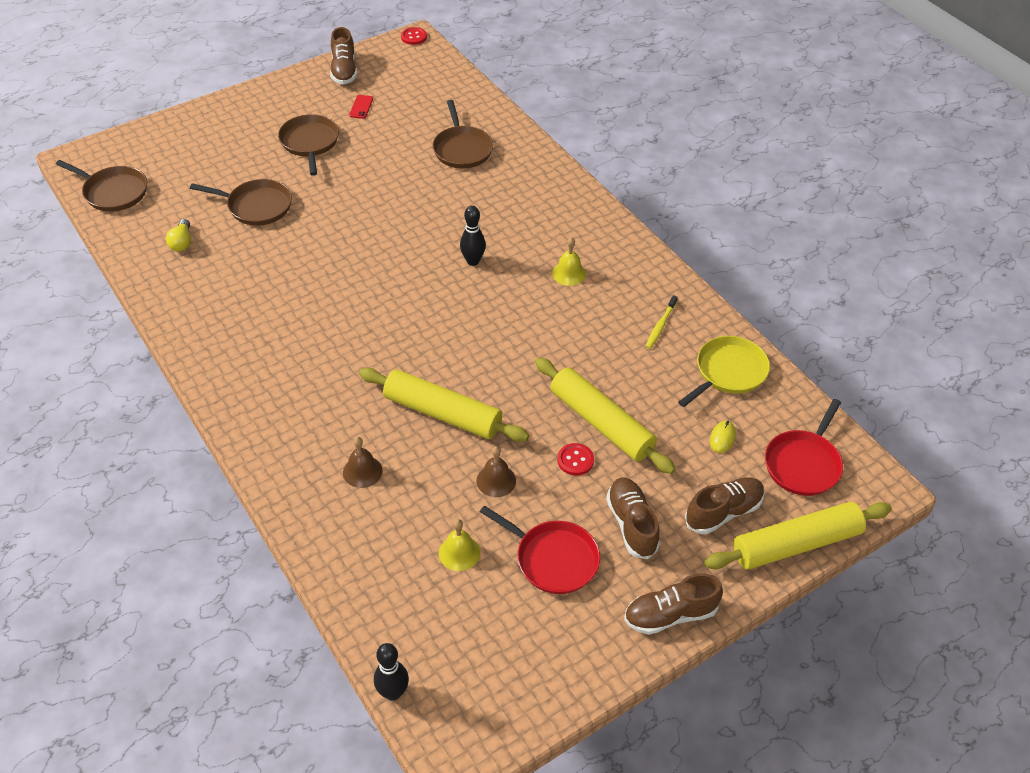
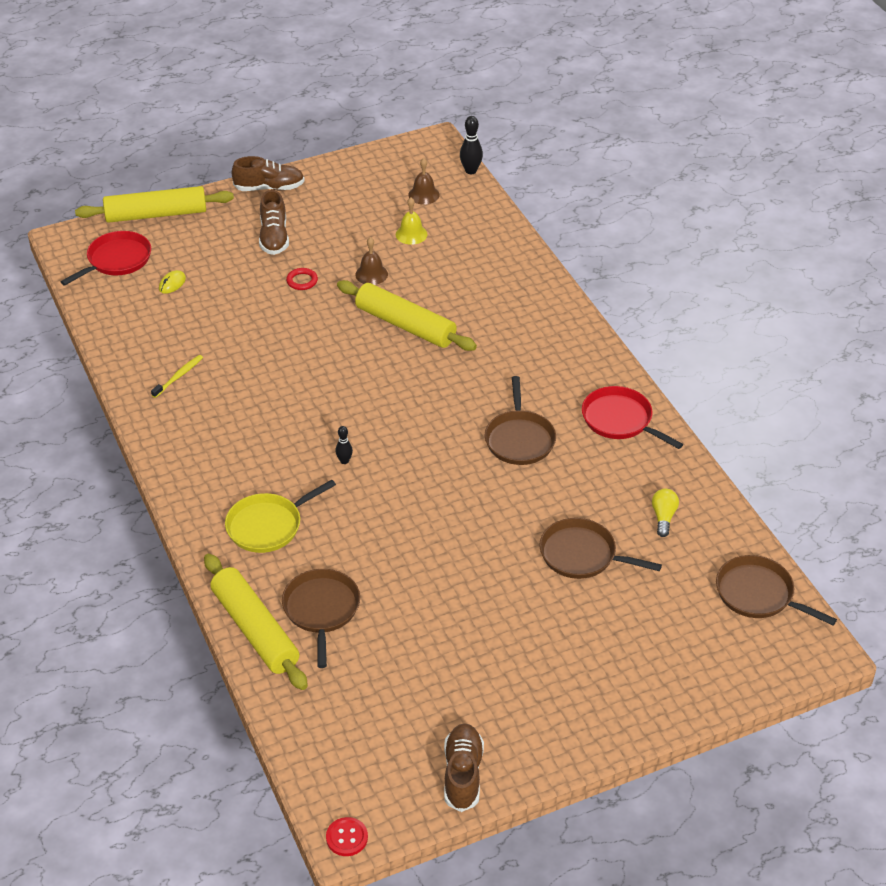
camera: 170 degrees left, 5 degrees down
(310, 143) = (517, 643): brown pan -> brown pan (519, 439)
(361, 107) = (444, 698): red phone -> none
(362, 471) = (480, 291): brown bell -> brown bell (424, 194)
(473, 261) = (344, 461): black bowling pin -> black bowling pin, size x0.62
(553, 559) = (342, 224): red pan -> red pan (620, 420)
(569, 273) = (247, 437): yellow bell -> none
(575, 460) = (302, 281): red button -> red ring
(601, 423) = (269, 304): yellow rolling pin -> yellow rolling pin (255, 630)
(723, 512) = (199, 237): brown shoe -> none
(728, 372) = (137, 331): yellow pan -> yellow pan (268, 526)

